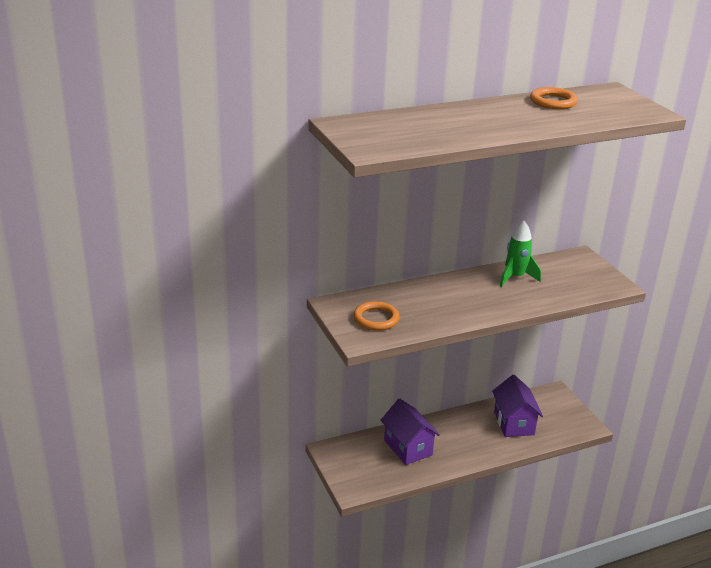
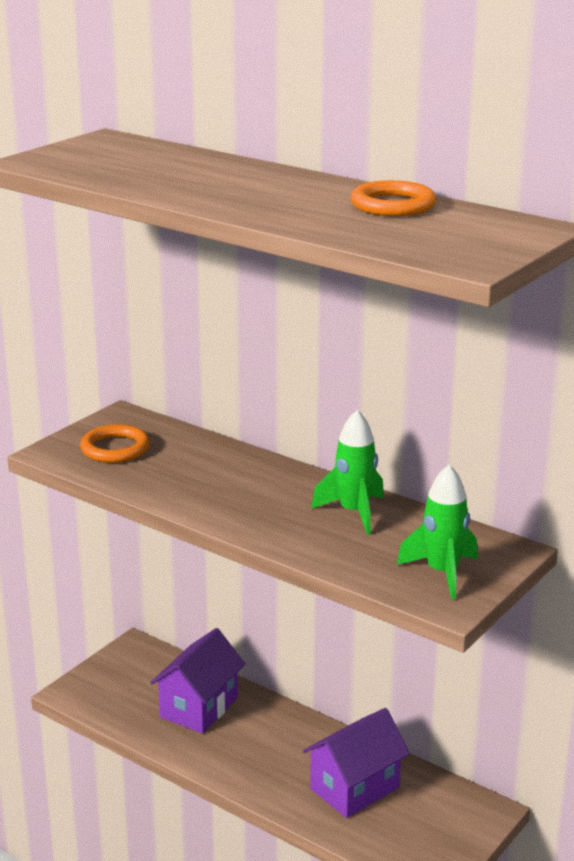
camera: 60 degrees right, 5 degrees down
(590, 277) = (442, 573): none -> green rocket

